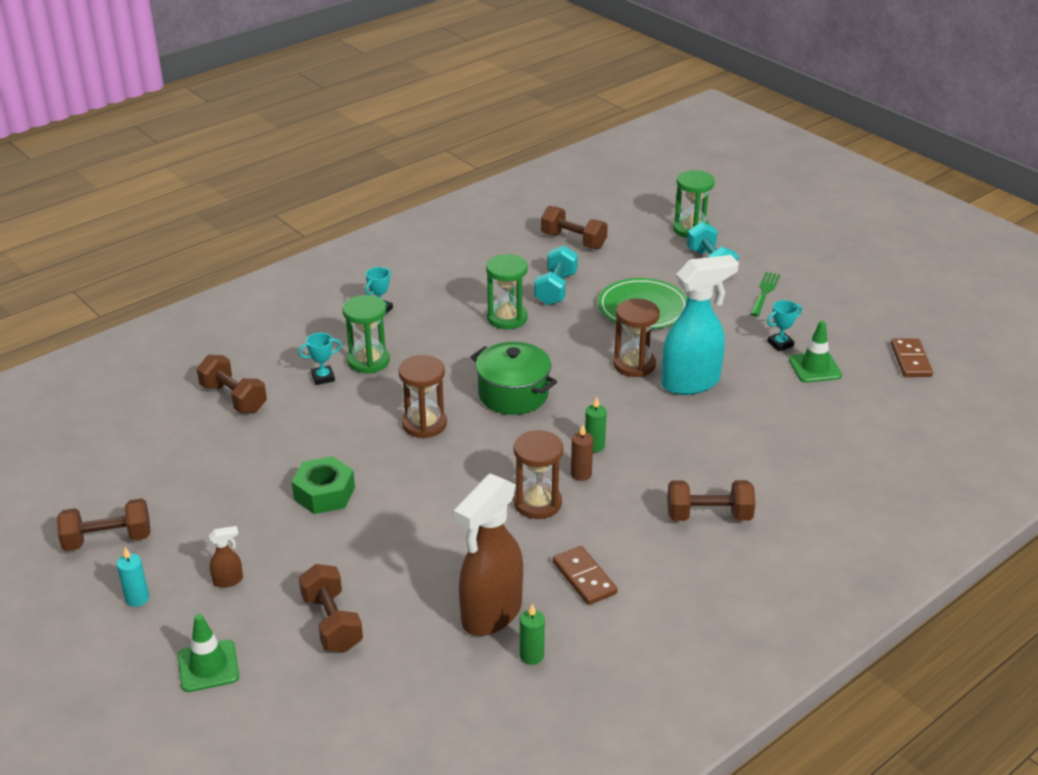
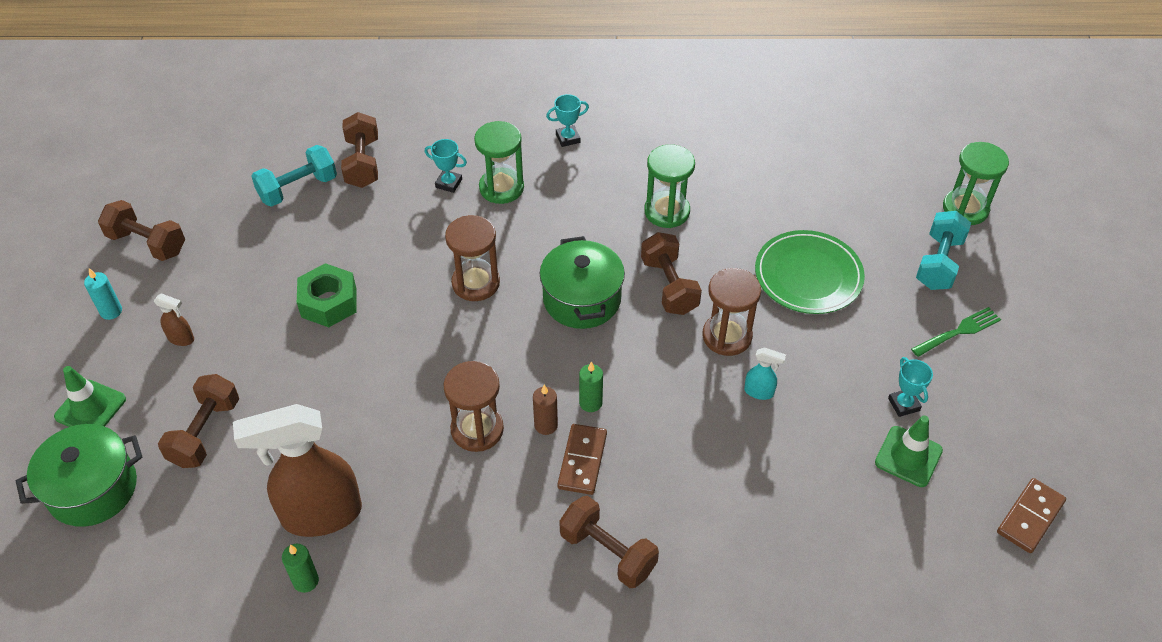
camera: 40 degrees right, 15 degrees up
(284, 711) = (93, 489): none -> green pot
(556, 289) = (747, 204): turquoise dumbbell -> turquoise dumbbell (298, 189)
(573, 241) = (825, 157): brown dumbbell -> brown dumbbell (669, 286)
(584, 578) = (430, 536): brown domino -> brown domino (582, 461)
(691, 383) = (759, 392): turquoise spray bottle -> turquoise spray bottle, size x0.40
(780, 344) = (903, 404): turquoise trophy -> turquoise trophy turned 60 degrees clockwise

